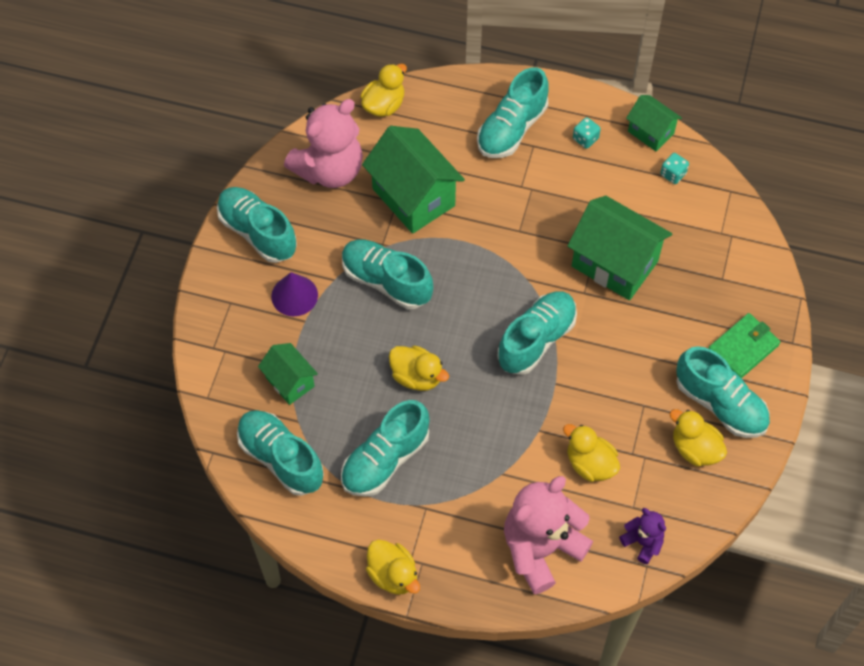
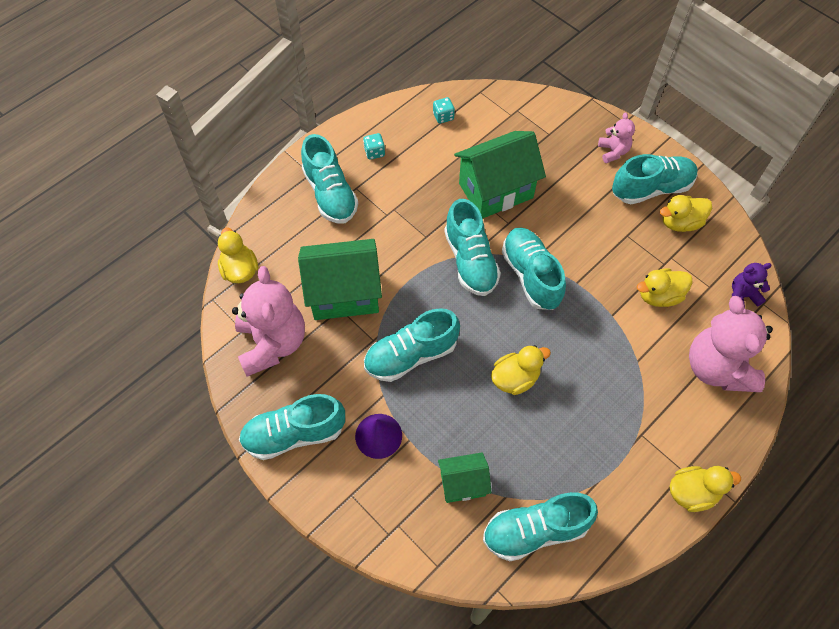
camera: 60 degrees left, 0 degrees up
(385, 459) = (580, 443): turquoise shoe -> turquoise shoe (470, 261)
(650, 132) = (398, 111): green house -> none
(743, 348) = (613, 151): green wallet -> pink teddy bear

